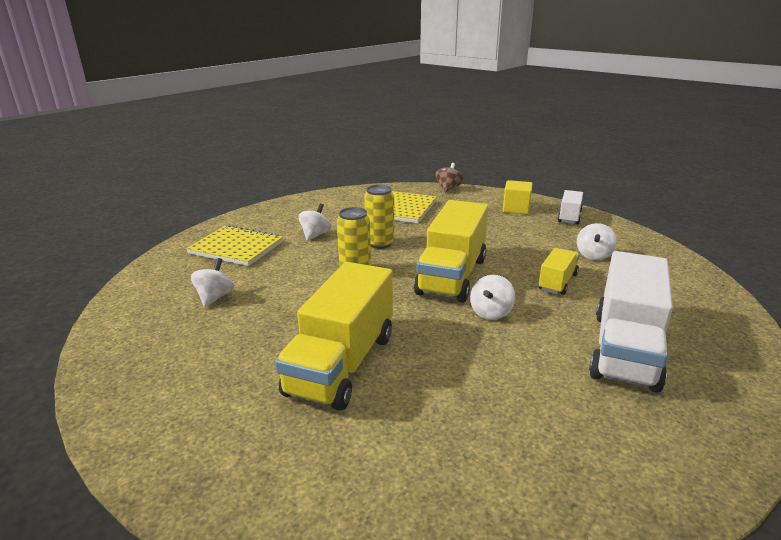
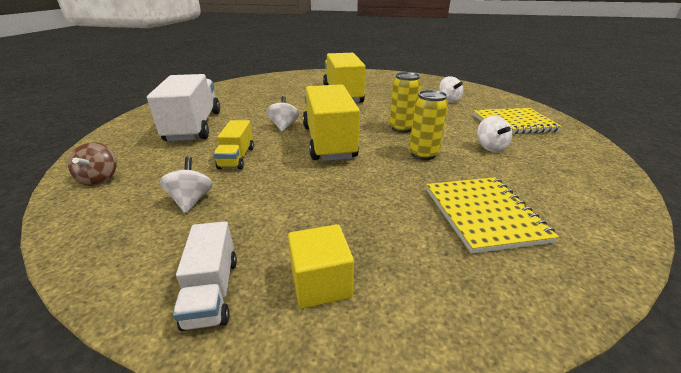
camera: 150 degrees right, 5 degrees up
(448, 188) = (512, 324): brown spinning top -> brown spinning top (100, 179)

